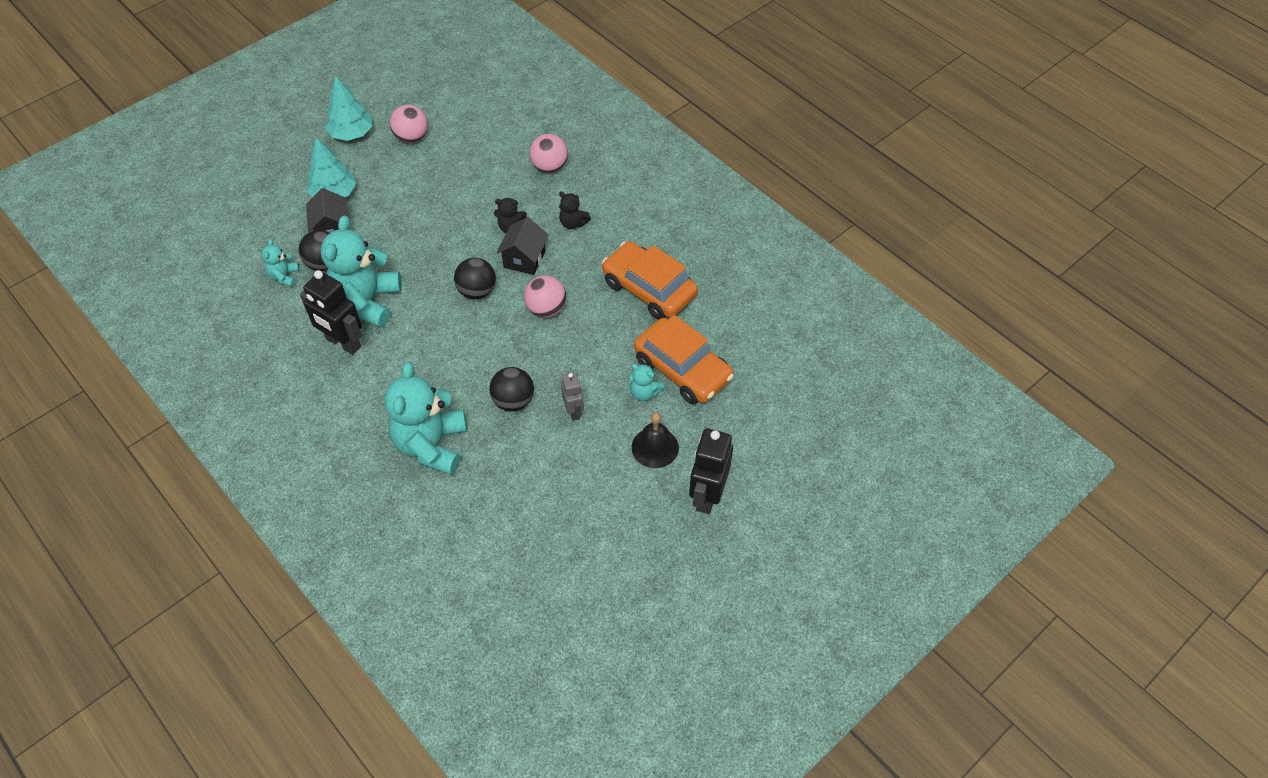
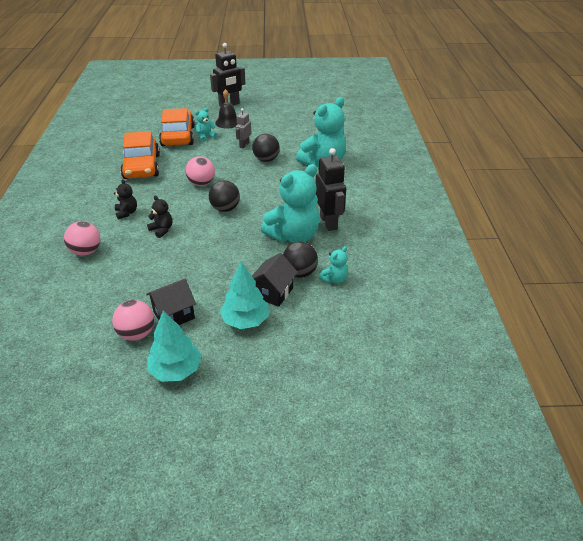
camera: 140 degrees left, 15 degrees down
(524, 259) = (179, 210): black house -> black house (174, 315)
(644, 393) = (205, 137): turquoise teddy bear -> turquoise teddy bear turned 105 degrees counterclockwise

